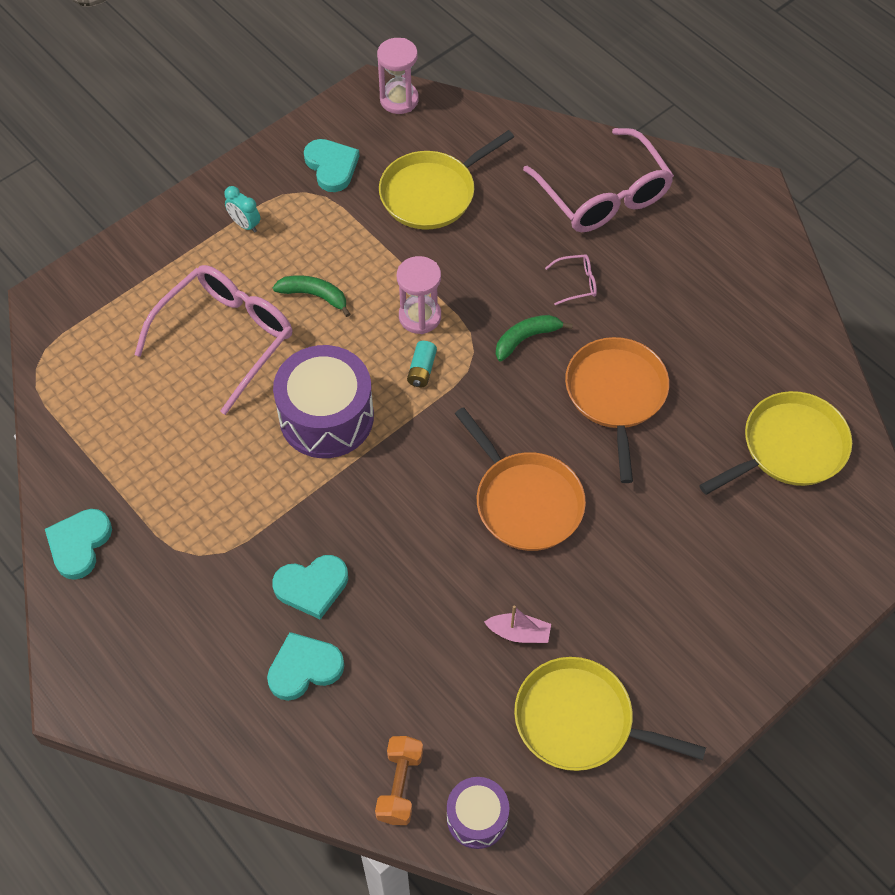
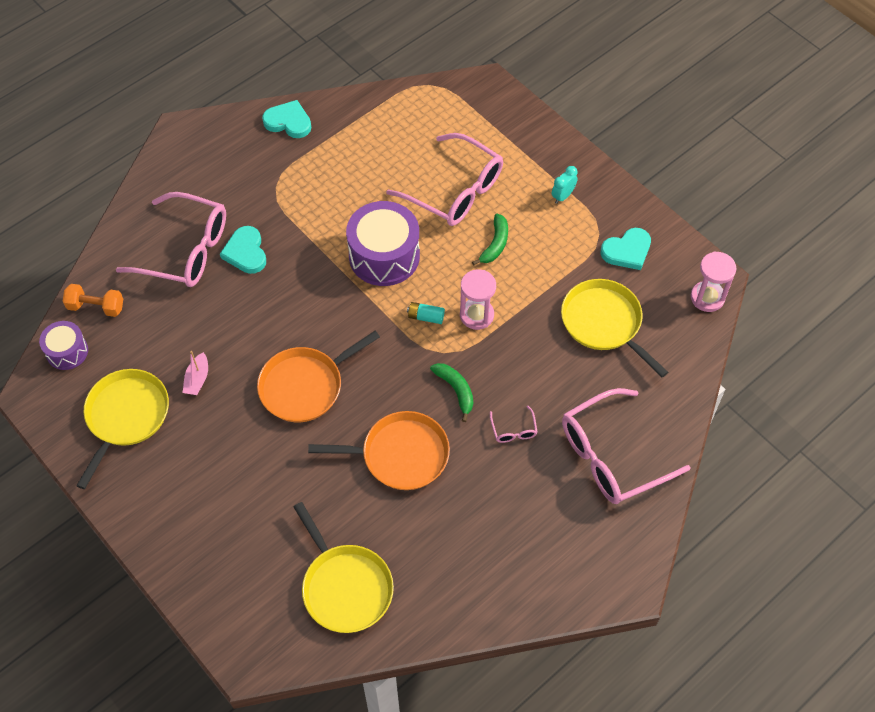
camera: 90 degrees right, 0 degrees up
(304, 668) = (186, 250): turquoise heart -> pink glasses

